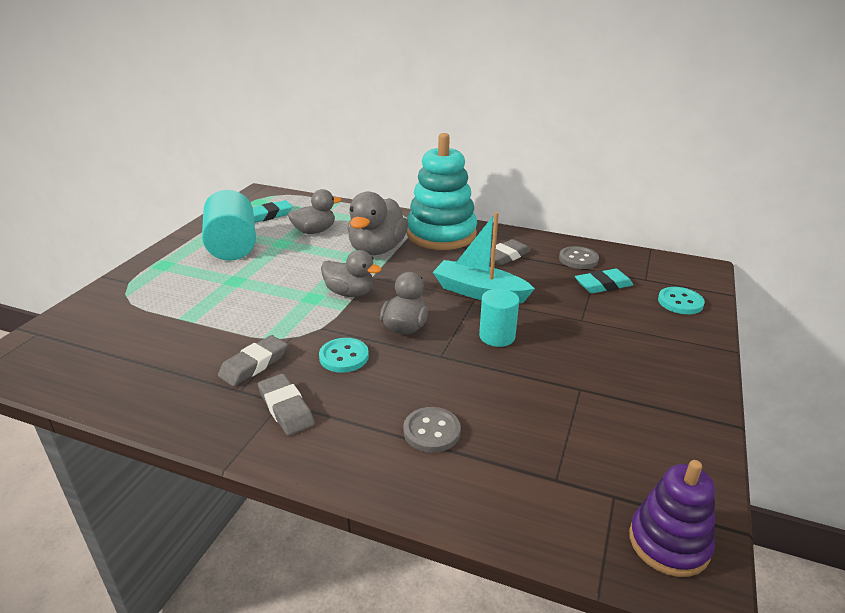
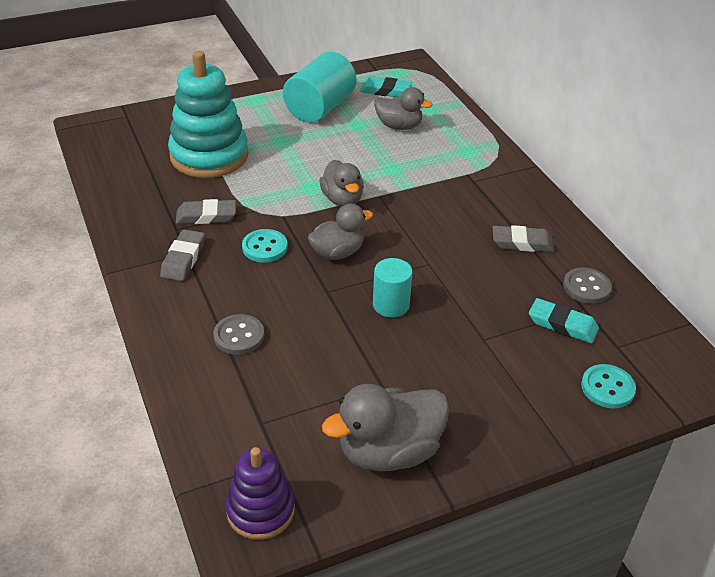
camera: 45 degrees right, 10 degrees up
(377, 249) = (421, 172): grey duck -> grey duck (389, 451)
(441, 234) = (500, 188): turquoise stacking toy -> turquoise stacking toy (209, 156)
(479, 292) = (440, 261): turquoise boat -> none

